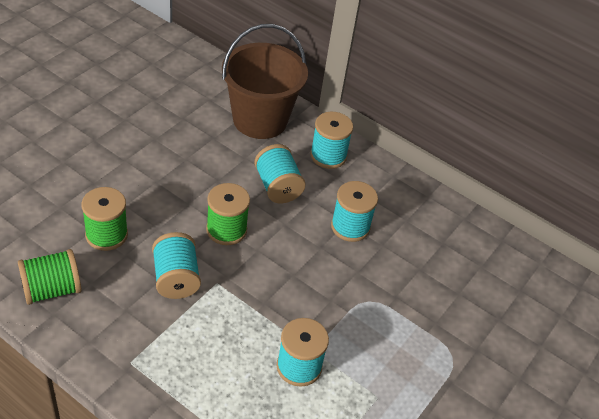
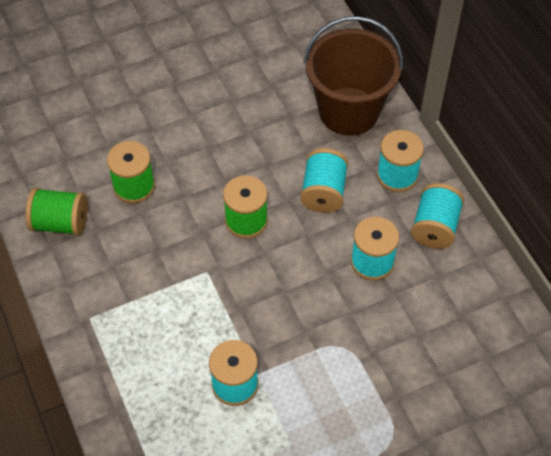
camera: 35 degrees right, 10 degrees up
(176, 278) = (172, 253): turquoise spool -> turquoise spool (435, 227)

